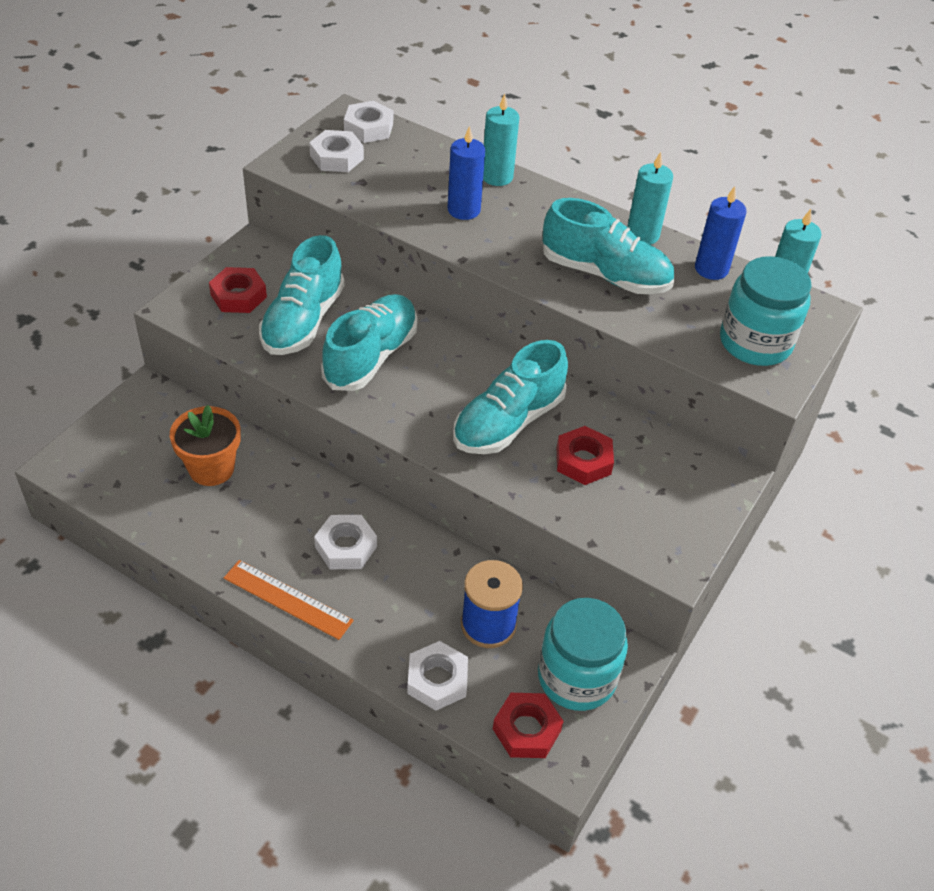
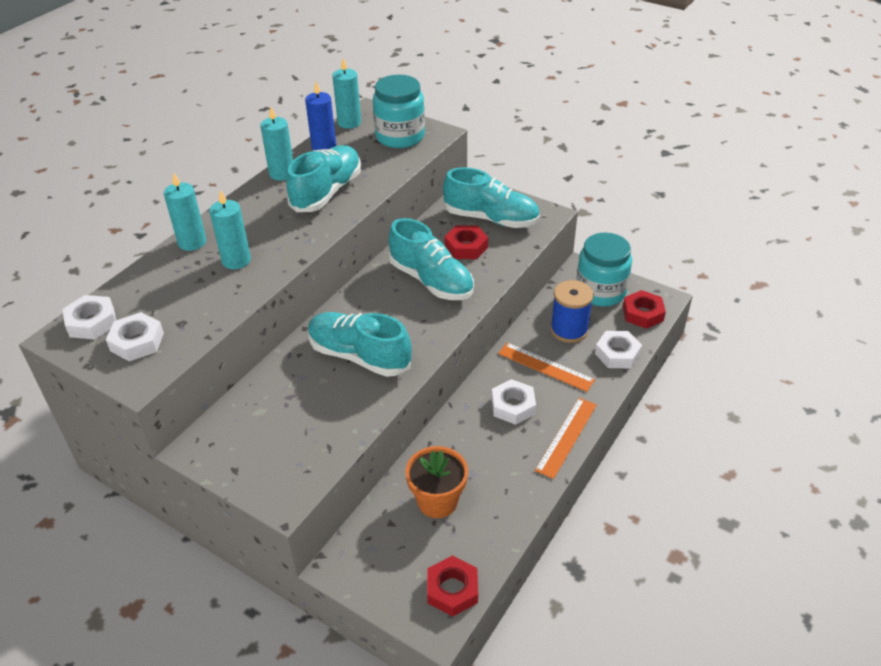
camera: 85 degrees left, 5 degrees down
(238, 296) = (271, 452): red nut -> red nut (452, 590)
(303, 321) = (311, 402): turquoise shoe -> turquoise shoe (491, 219)
(414, 589) = (545, 367): none -> orange ruler
(464, 210) = (236, 260): blue candle -> turquoise candle

